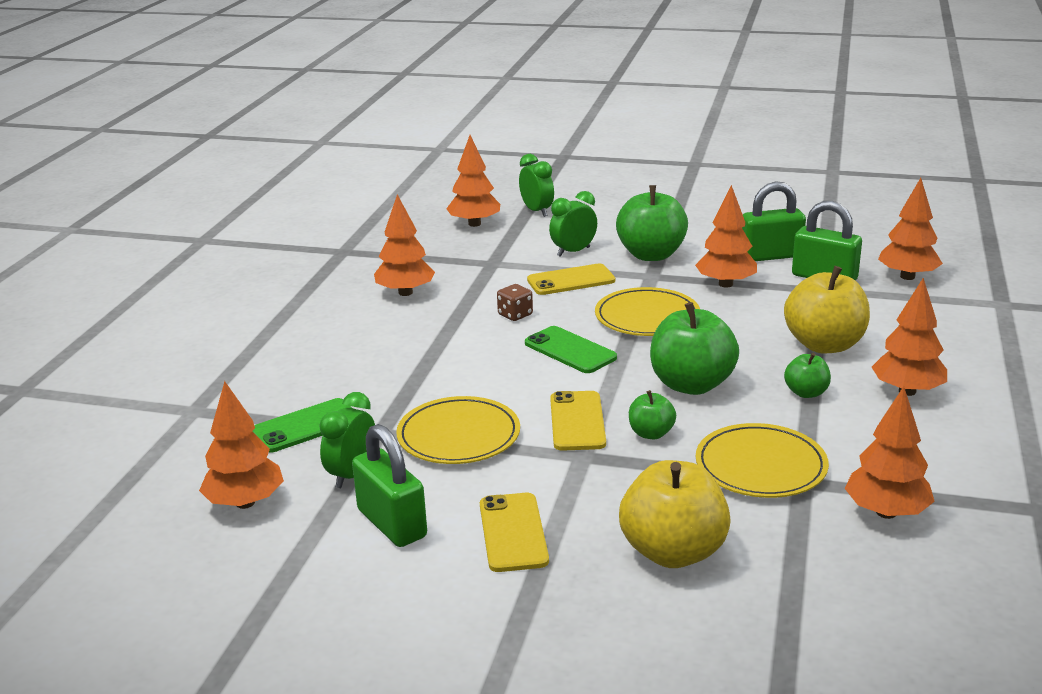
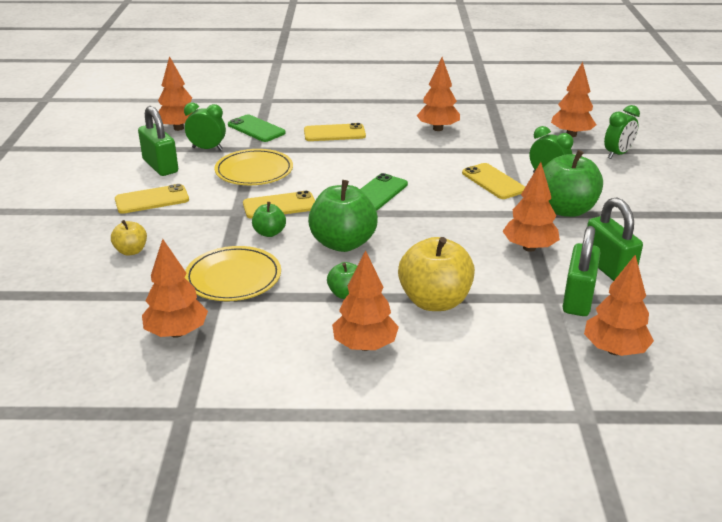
camera: 75 degrees right, 5 degrees up
(369, 363) = (334, 133): none -> yellow phone
(392, 523) = (160, 166): green padlock -> green padlock turned 75 degrees counterclockwise
(515, 315) = (423, 168): brown dice -> none
(647, 317) = (446, 217): yellow plate -> none
(673, 552) = (131, 251): yellow apple -> yellow apple, size x0.51

